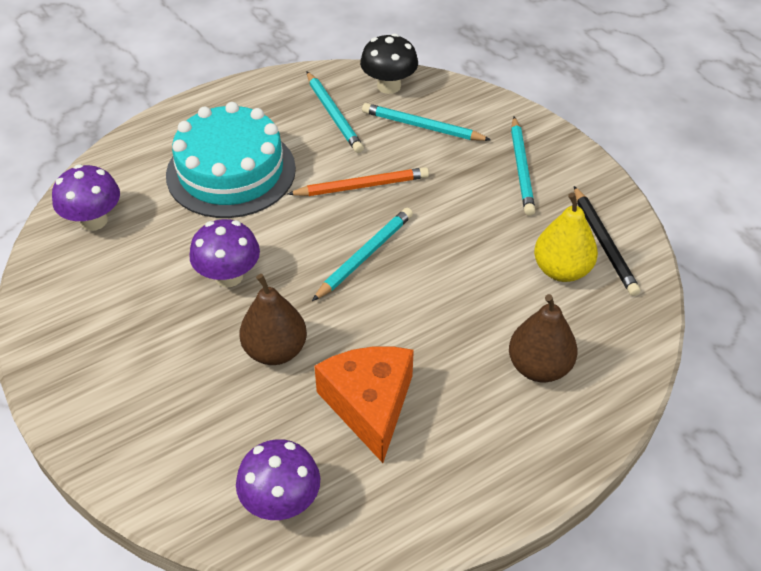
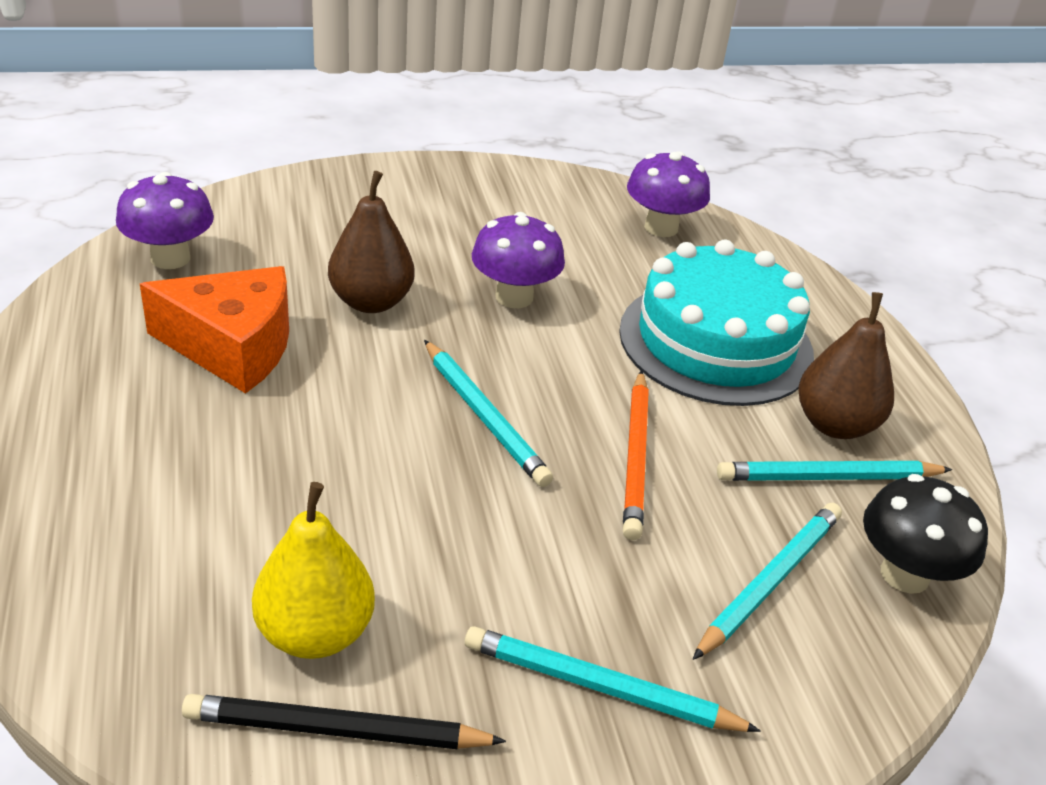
camera: 105 degrees right, 10 degrees down
(539, 367) = (155, 519): brown pear -> brown pear (835, 424)

